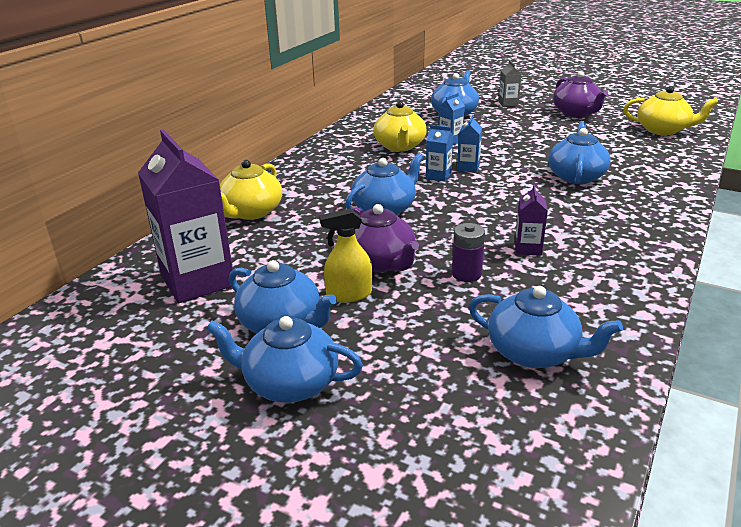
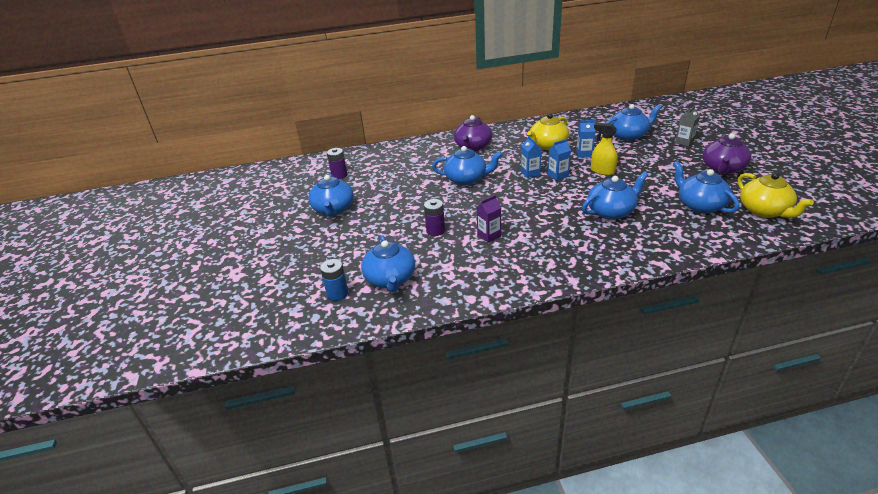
camera: 50 degrees right, 5 degrees up
(198, 281) = (339, 175): purple carton -> purple battery
(251, 212) = (410, 152): yellow teapot -> none
(289, 383) = (297, 233): blue teapot -> blue teapot (700, 205)
(349, 294) = (375, 211): yellow spray bottle -> yellow spray bottle (602, 171)
(380, 262) = (413, 204): purple teapot -> purple teapot (473, 147)
(515, 413) = (337, 294): none -> blue battery

